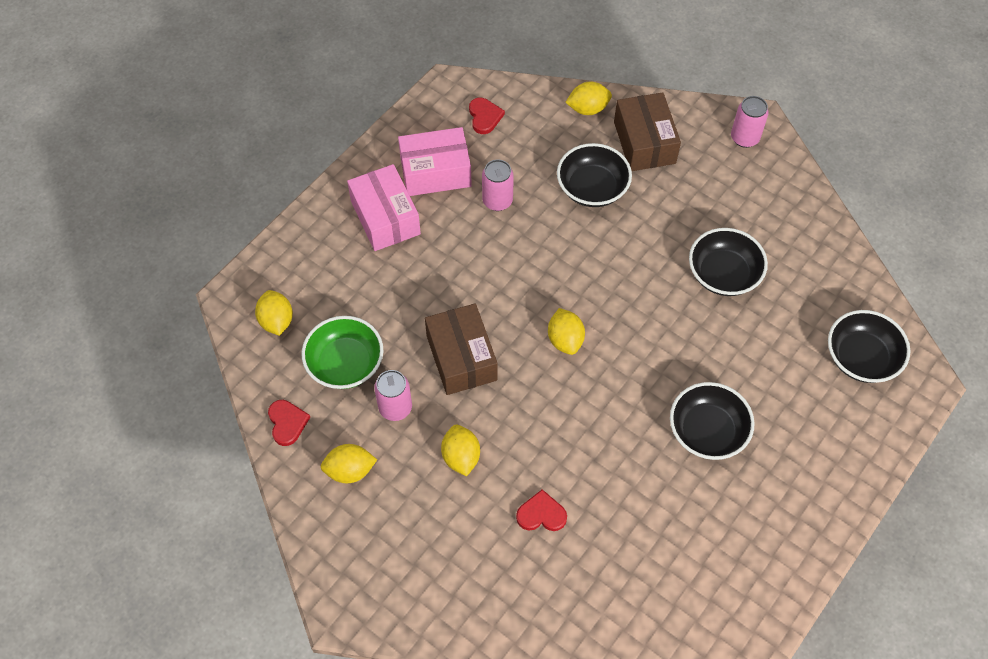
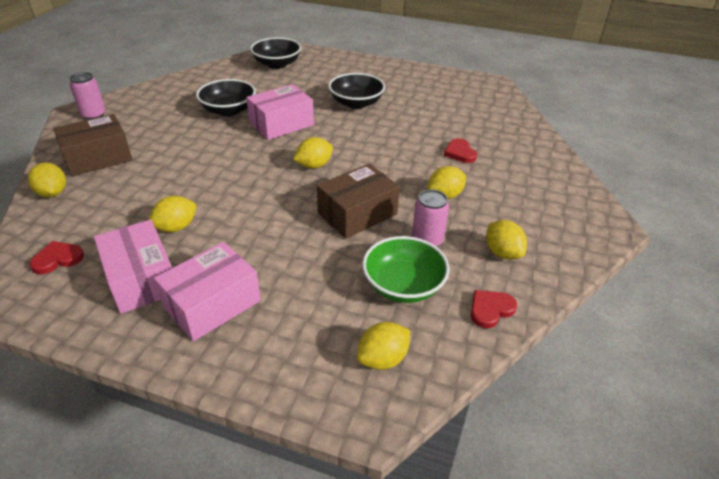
camera: 110 degrees left, 20 degrees down
(497, 201) = (176, 227): pink can -> yellow lemon
(592, 188) = (153, 176): black bowl -> none
(672, 326) = (281, 124): none -> pink box

